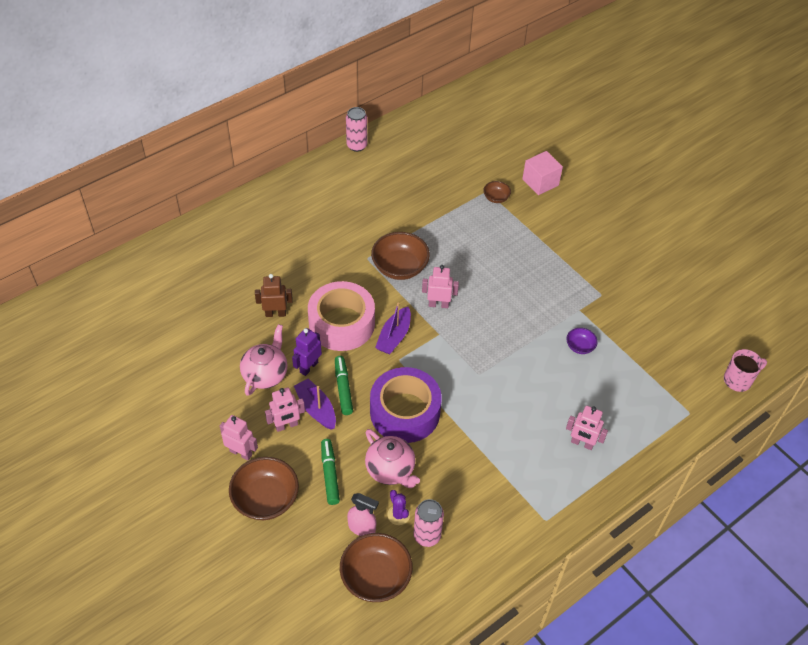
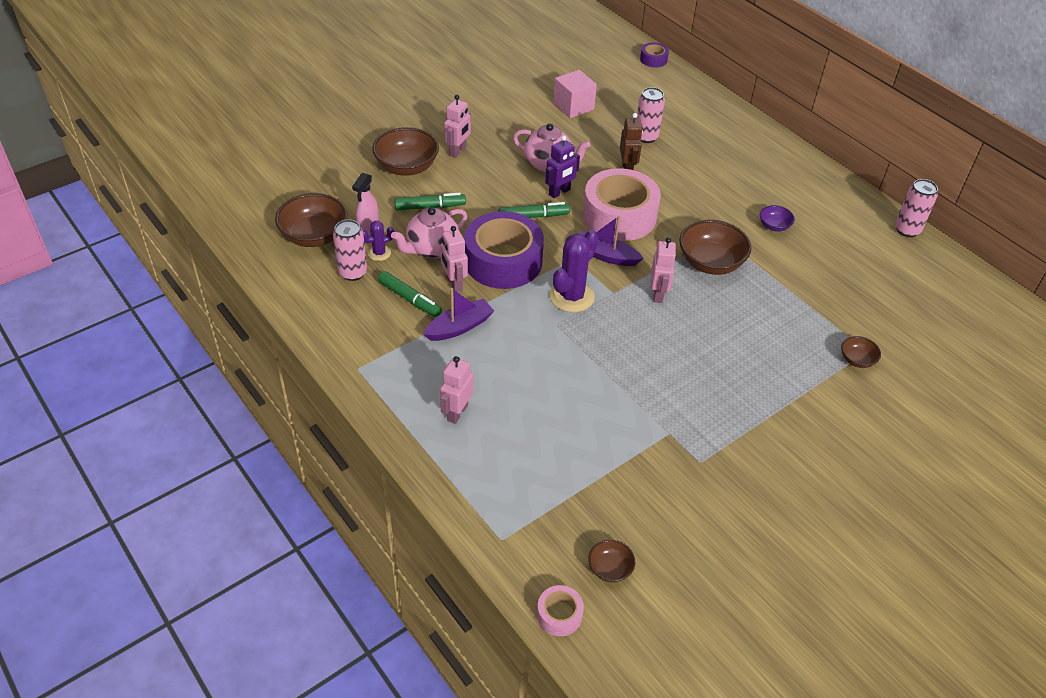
camera: 90 degrees right, 5 degrees down
(96, 280) = (653, 59): none -> purple tape
(227, 296) = (646, 137): none -> pink can
(286, 425) = (487, 178): pink robot -> pink robot (454, 283)
(308, 367) = (559, 192): purple robot -> purple robot turned 105 degrees clockwise
(316, 408) = (507, 197): purple boat -> purple boat (459, 327)
(445, 363) = (572, 296): none -> purple cactus
(458, 485) = (409, 299): none -> green marker
(540, 182) = (905, 412): pink cube -> pink cube (573, 106)
(580, 346) = (606, 427): purple bowl -> purple bowl (774, 226)
(697, 351) = (610, 569): none -> brown bowl
(738, 380) = (559, 615): pink mug -> pink tape

